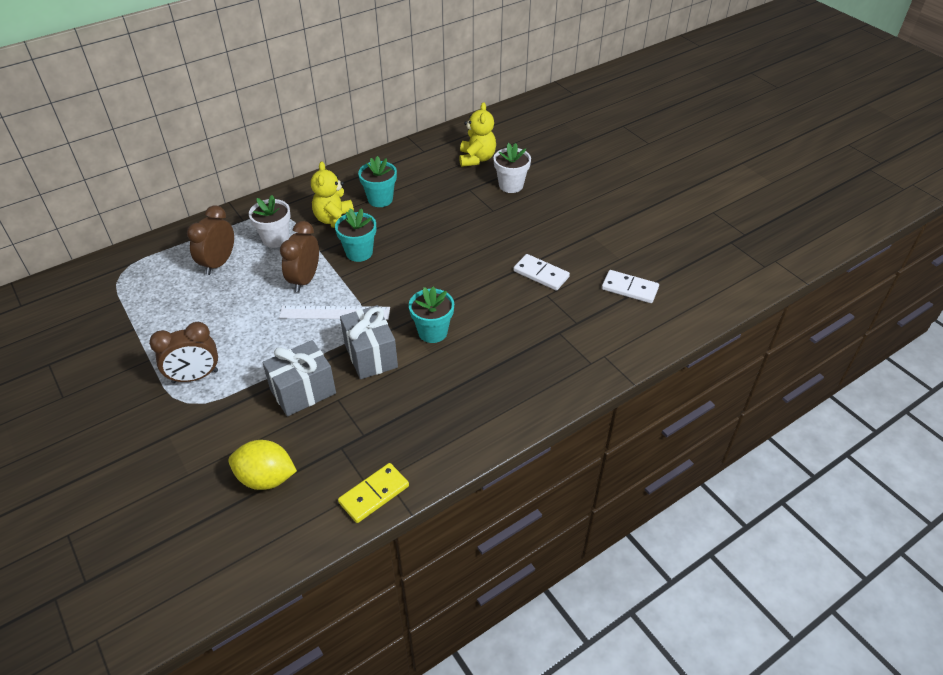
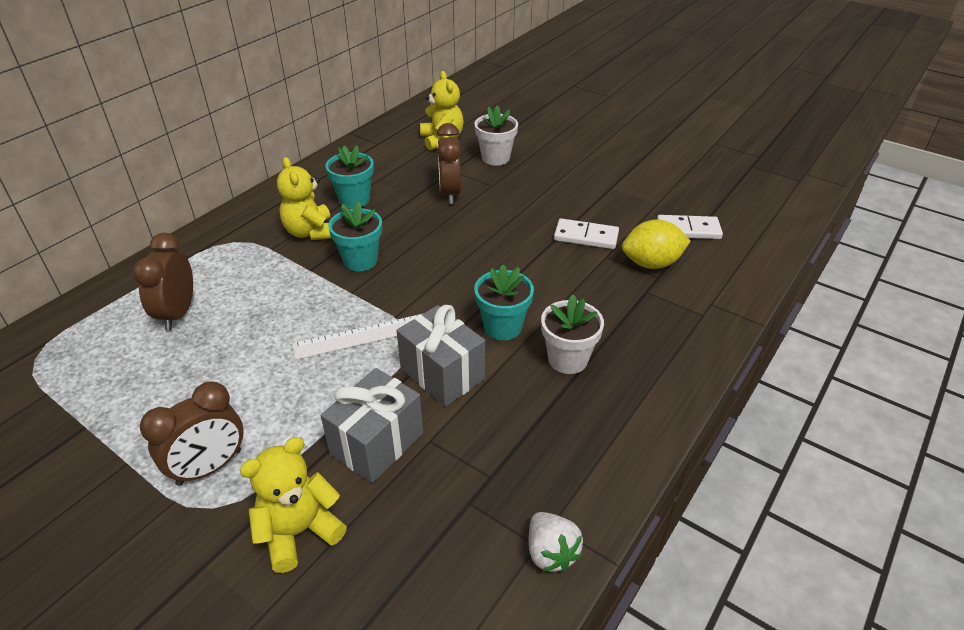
camera: 20 degrees left, 5 degrees down
(229, 433) = (299, 532): none -> yellow teddy bear
(266, 478) = (386, 580): yellow lemon -> yellow lemon (651, 263)
(275, 239) = (243, 268): white flower pot -> white flower pot (568, 359)
(305, 280) = (307, 306): brown clock -> brown clock (450, 193)
(374, 494) = (551, 552): yellow domino -> white strawberry

